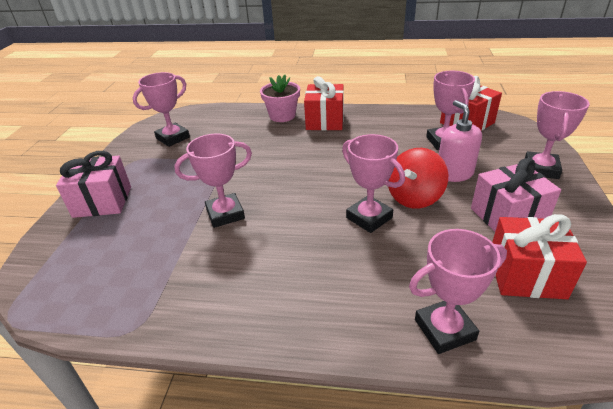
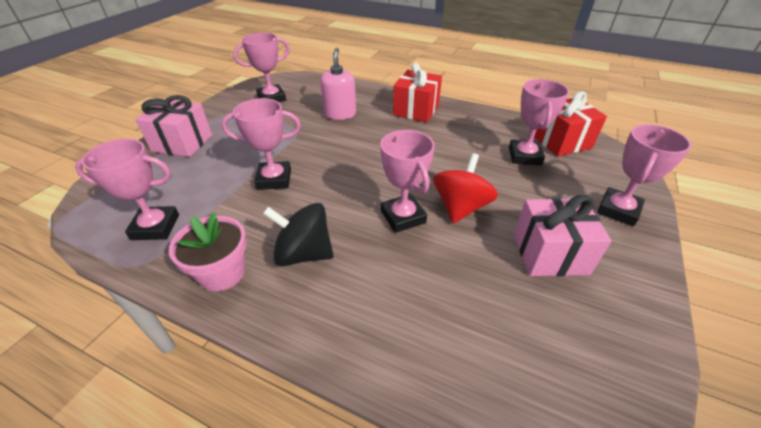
camera: 15 degrees right, 5 degrees up
(282, 116) = (379, 97): pink flower pot -> pink flower pot (222, 273)
(297, 273) = (303, 253): none -> black spinning top
(414, 197) = (460, 207): red spinning top -> red spinning top turned 150 degrees clockwise
(444, 329) = (412, 356): pink trophy -> pink trophy (155, 227)
(454, 173) = (517, 192): pink soap dispenser -> pink soap dispenser (340, 114)
(526, 275) = (534, 324): red gift -> none

